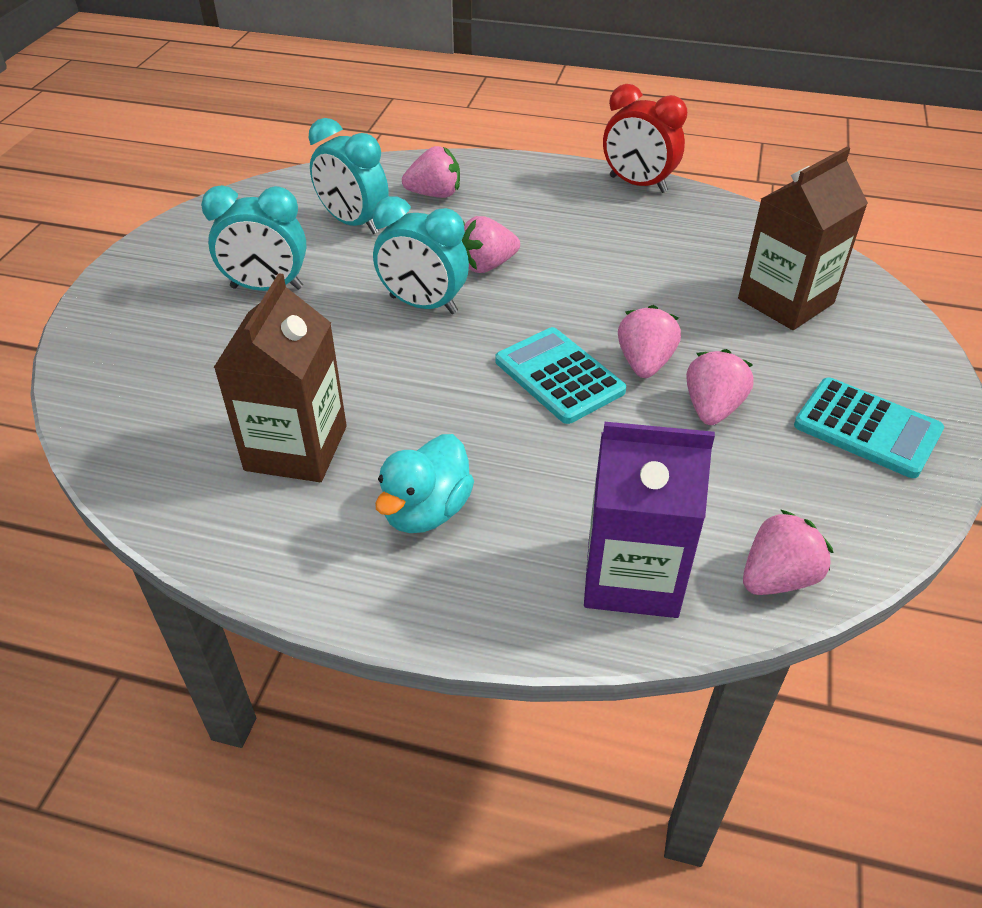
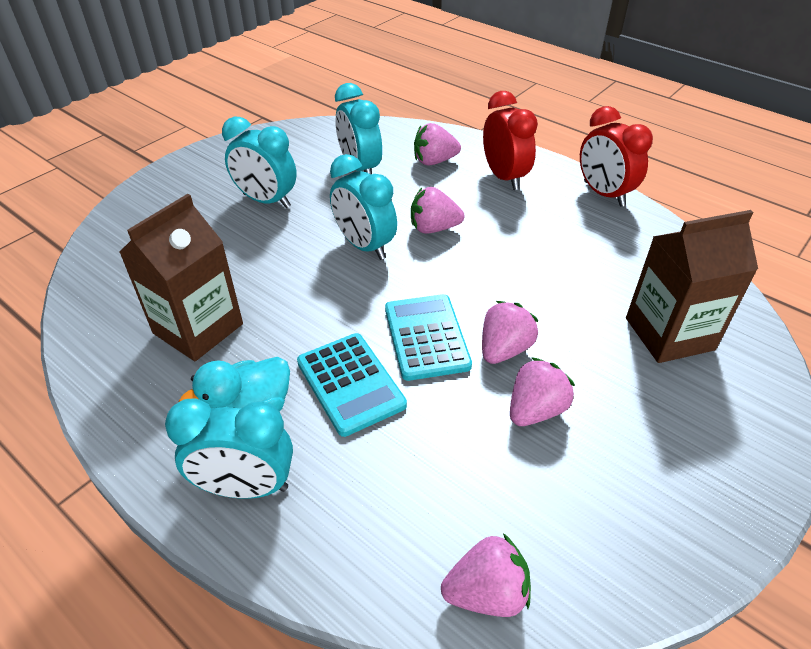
camera: 25 degrees right, 0 degrees up
(435, 194) = (434, 161): pink strawberry -> pink strawberry turned 150 degrees clockwise
(479, 580) = (246, 487): none -> turquoise clock
(524, 193) = (504, 177): none -> red clock
(632, 575) = (364, 534): purple carton -> none
(867, 428) = (669, 481): turquoise calculator -> turquoise calculator (350, 384)

